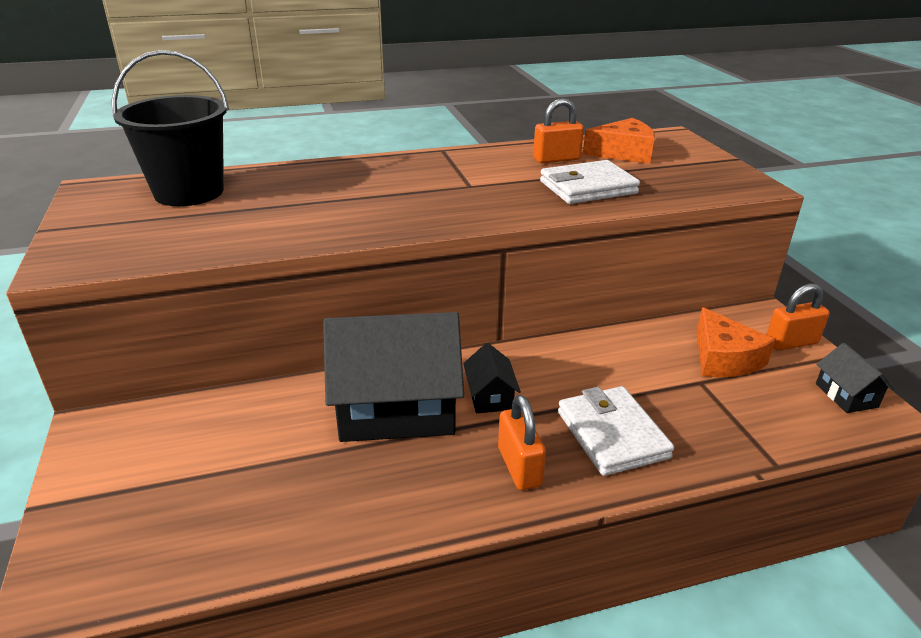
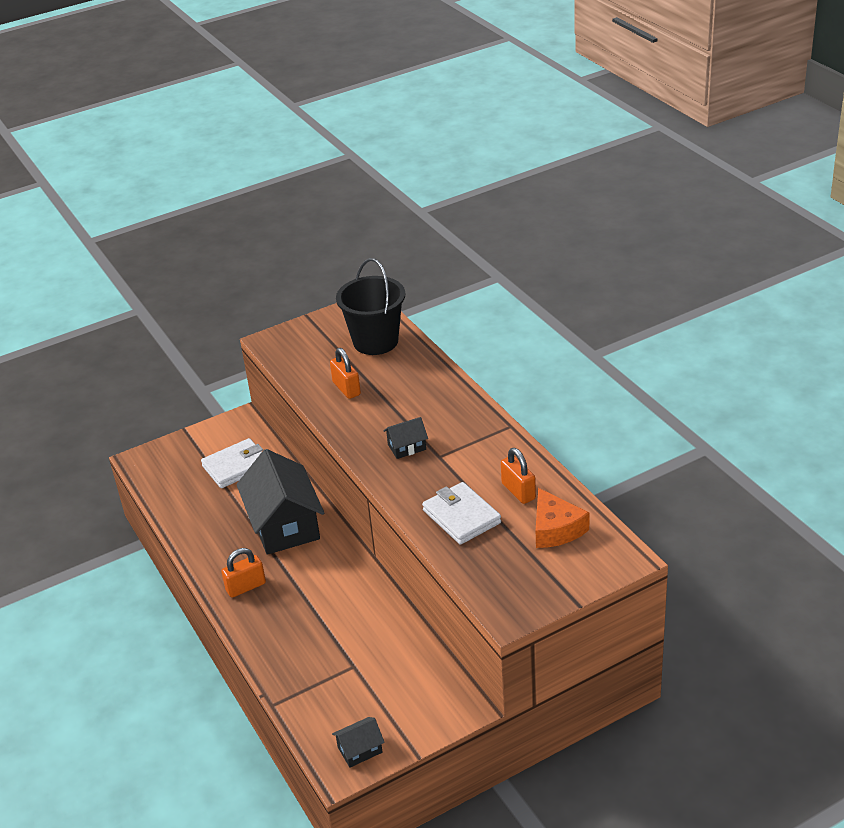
camera: 80 degrees right, 5 degrees up
(490, 396) = (307, 562): black house -> black house (407, 447)
(612, 434) = (284, 624): white wallet -> white wallet (236, 466)
(723, 358) = (388, 679): orange cheese -> none
(791, 342) = (425, 722): orange padlock -> orange padlock (346, 388)

